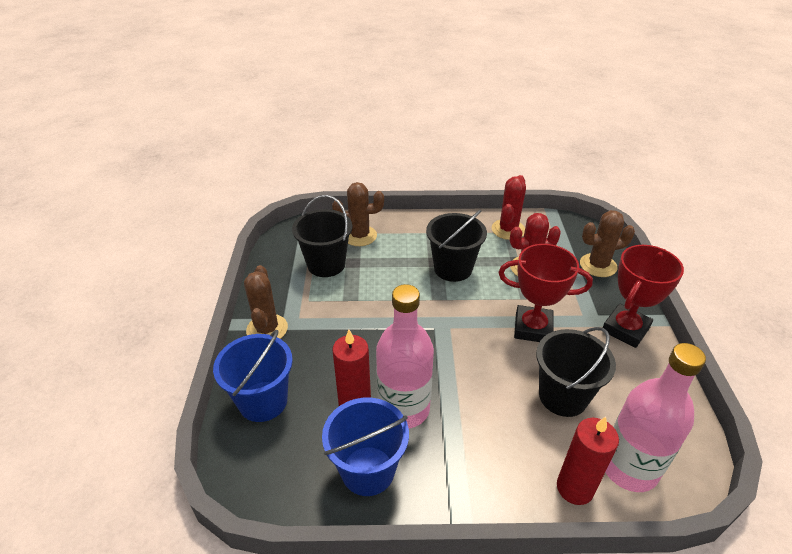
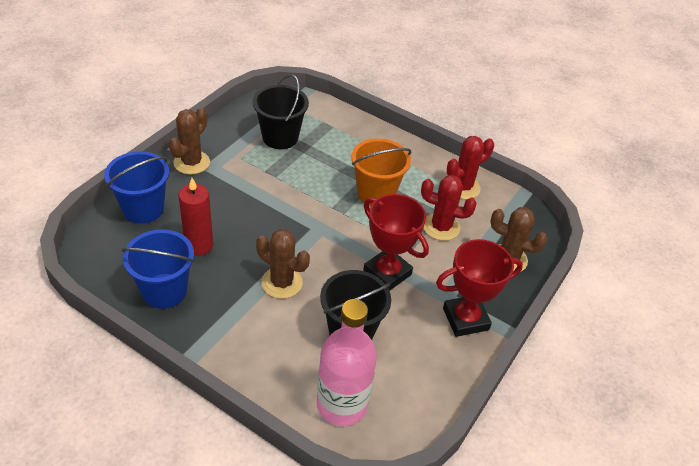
camera: 30 degrees right, 5 degrees up
(359, 236) = (329, 128): brown cactus -> brown cactus (282, 283)
(404, 409) = (227, 269): pink bottle -> none
(453, 268) = (376, 193): black bucket -> orange bucket
(575, 488) = (287, 390): red candle -> none

